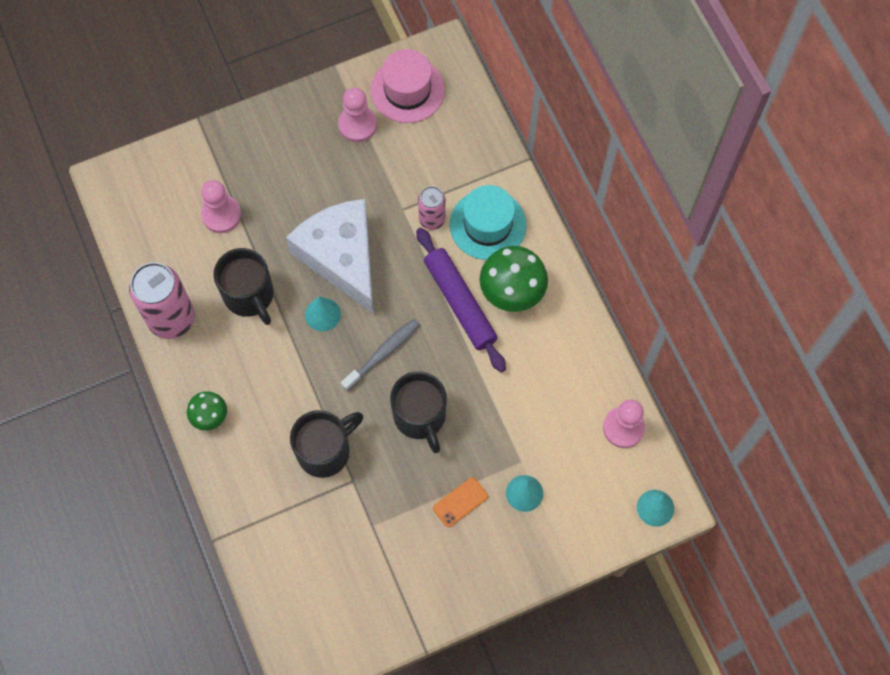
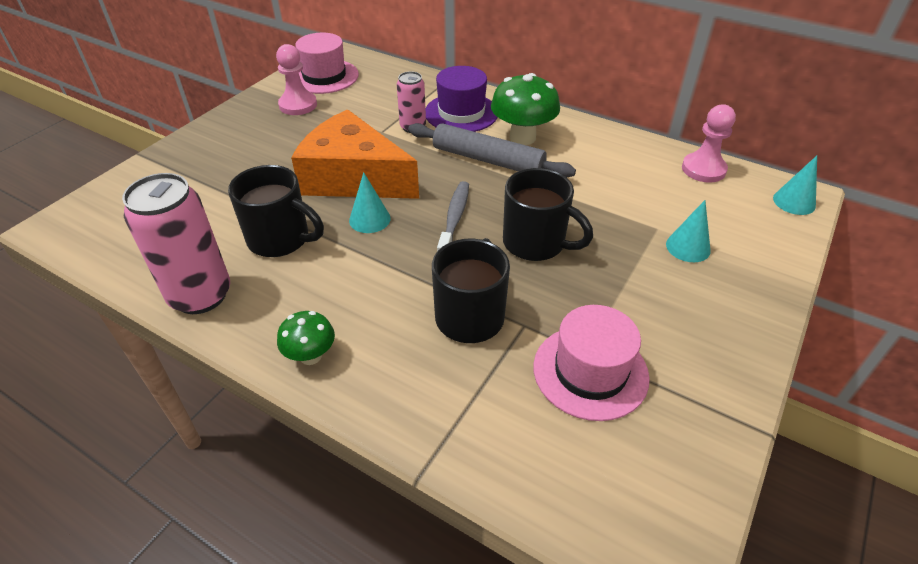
camera: 35 degrees left, 25 degrees down
(221, 215) = (206, 199): pink pawn -> none
(341, 257) = (353, 177): white cheese -> orange cheese
(362, 541) = (590, 371): none -> pink hat
(460, 303) = (488, 160): purple rolling pin -> grey rolling pin
(460, 502) = (644, 284): orange phone -> none
(488, 224) = (461, 113): turquoise hat -> purple hat

